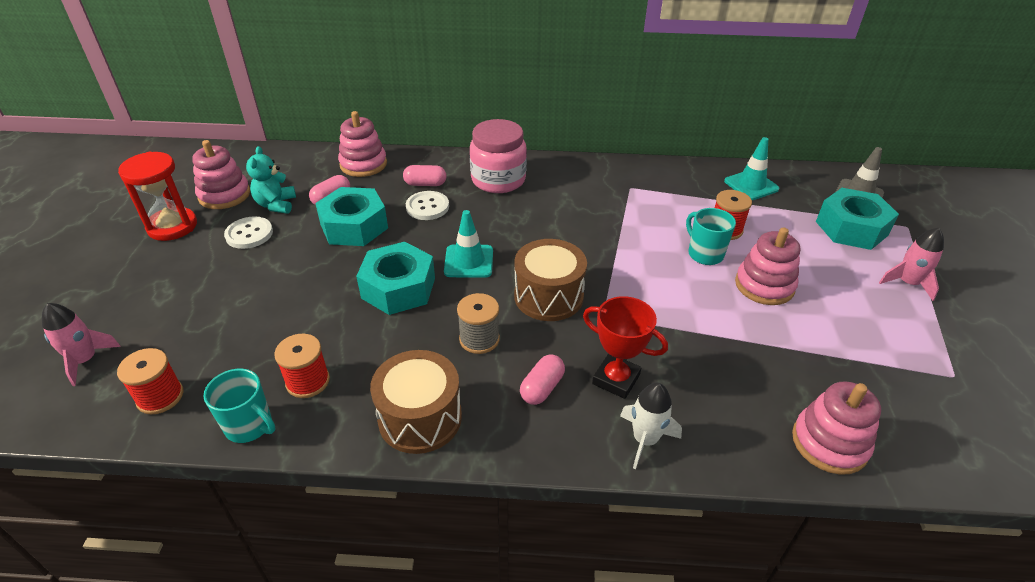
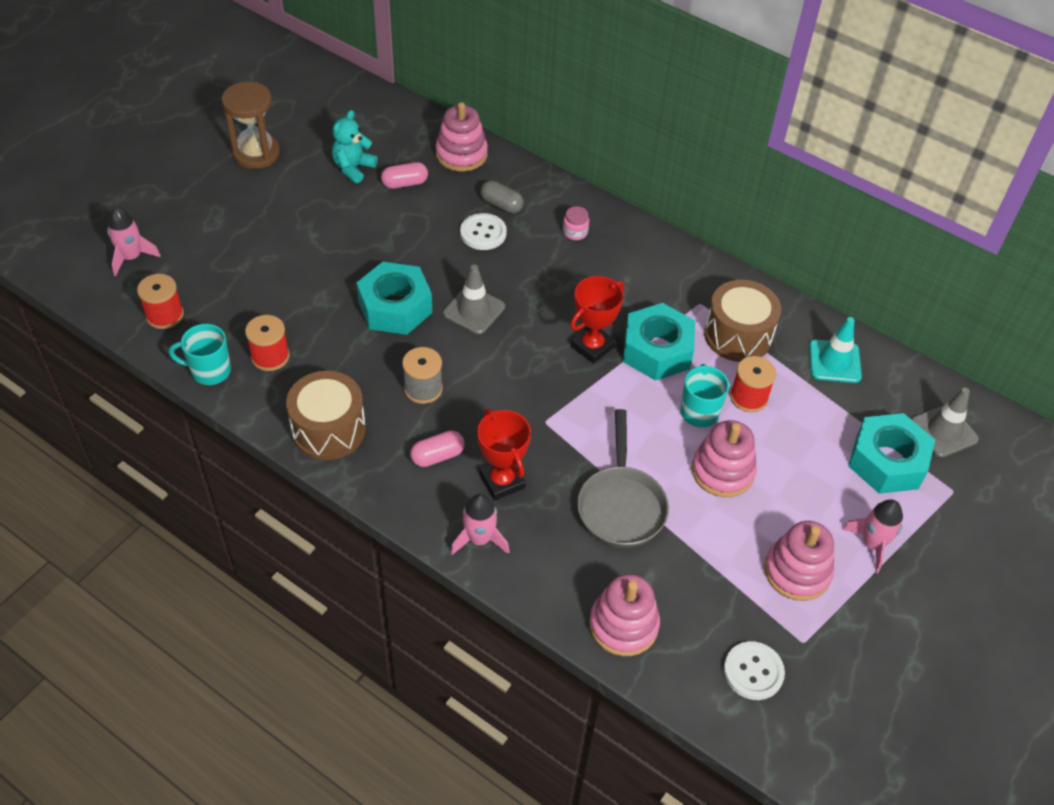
camera: 30 degrees right, 10 degrees up
(172, 226) = (256, 153): red hourglass -> brown hourglass
(224, 195) = (317, 136): pink stacking toy -> pink stacking toy (797, 571)
(249, 234) = (312, 191): white button -> white button (753, 671)
(249, 426) = (210, 371): turquoise mug -> turquoise mug turned 120 degrees clockwise
(354, 226) = (403, 224): turquoise nut -> turquoise nut (657, 350)
(425, 184) = (501, 205): pink capsule -> grey capsule
(469, 261) = (474, 310): turquoise traffic cone -> grey traffic cone
(498, 180) = (575, 232): pink jar -> pink jar, size x0.41
(548, 296) = (513, 379): brown drum -> brown drum (738, 335)
(585, 246) = (592, 346): none -> red trophy
(645, 439) = (479, 539): white rocket -> pink rocket
(724, 347) = (621, 505): none -> grey pan

